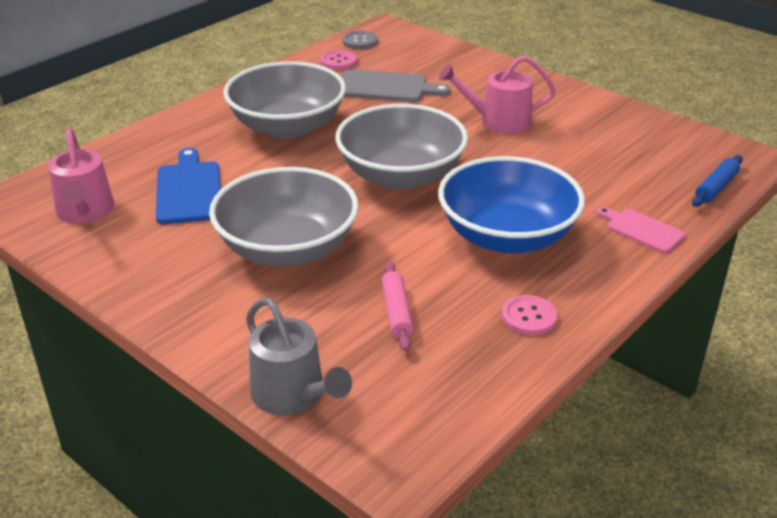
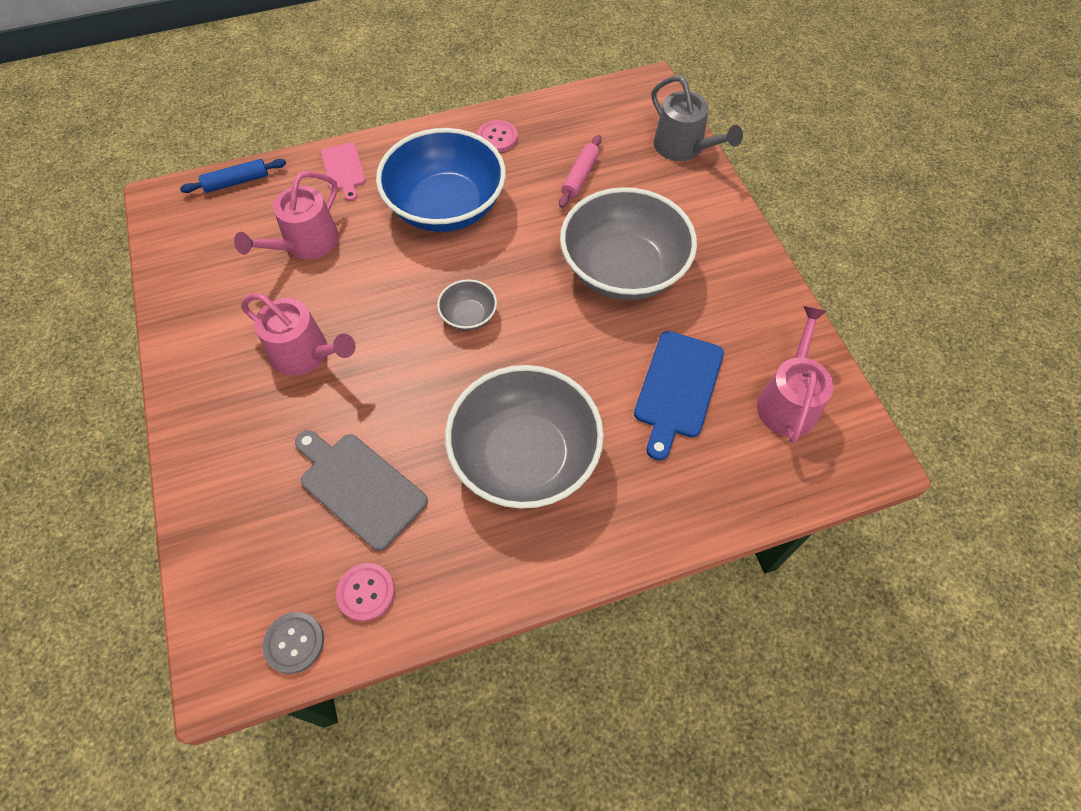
camera: 150 degrees left, 25 degrees up
(293, 395) = (683, 147): grey watering can -> grey watering can turned 150 degrees clockwise
(401, 175) = (468, 315): grey bowl -> grey bowl, size x0.43
(590, 171) = (306, 243): none -> pink watering can

